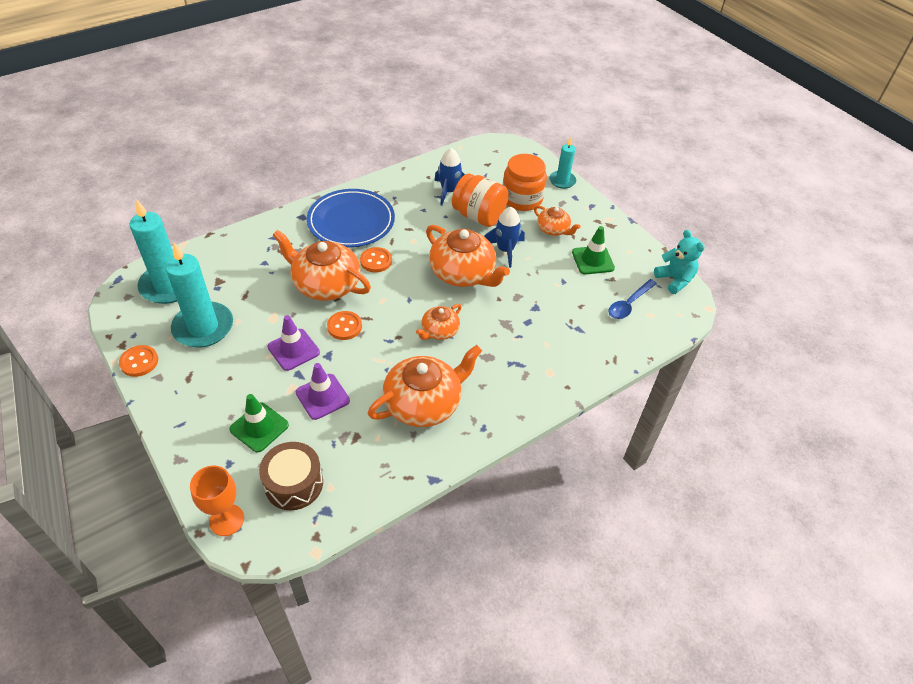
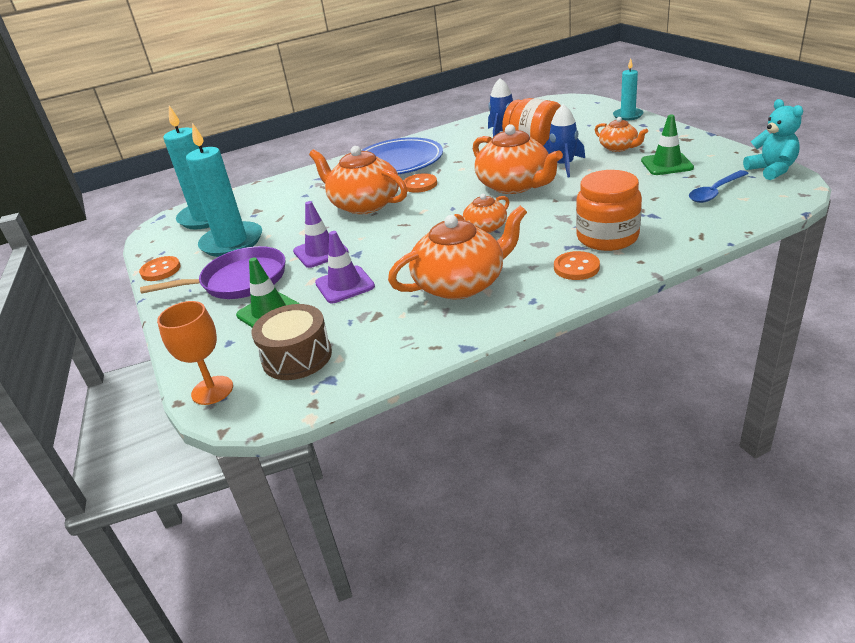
camera: 15 degrees right, 15 degrees down
(223, 383) = (240, 280): none -> purple pan
(344, 326) = (379, 232): orange button -> orange button (576, 267)
(522, 199) = (582, 131): orange jar -> orange jar (607, 237)

